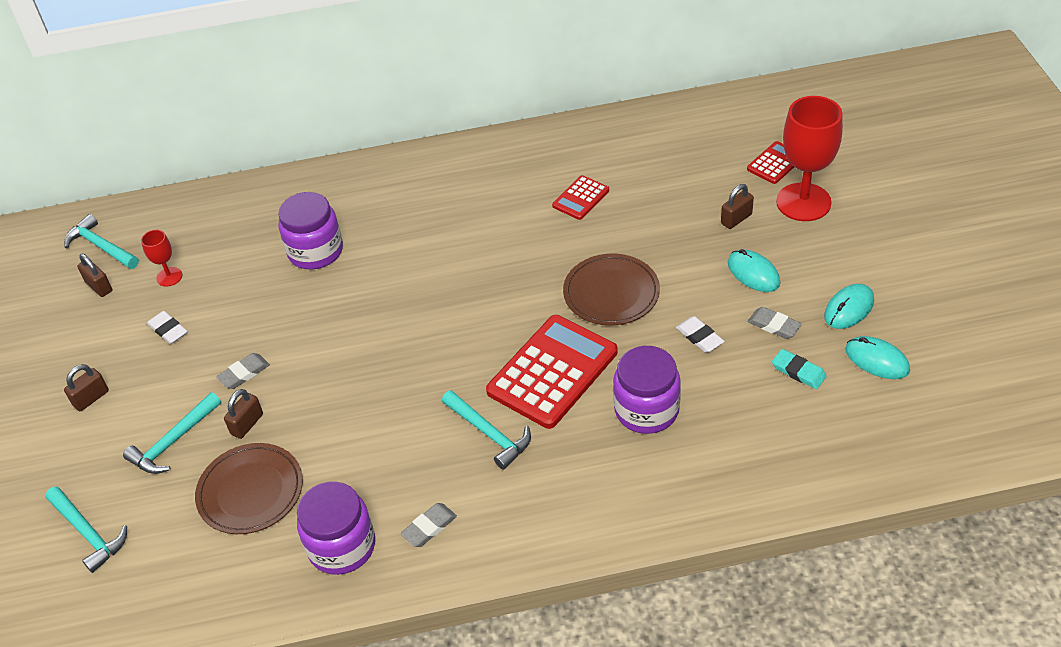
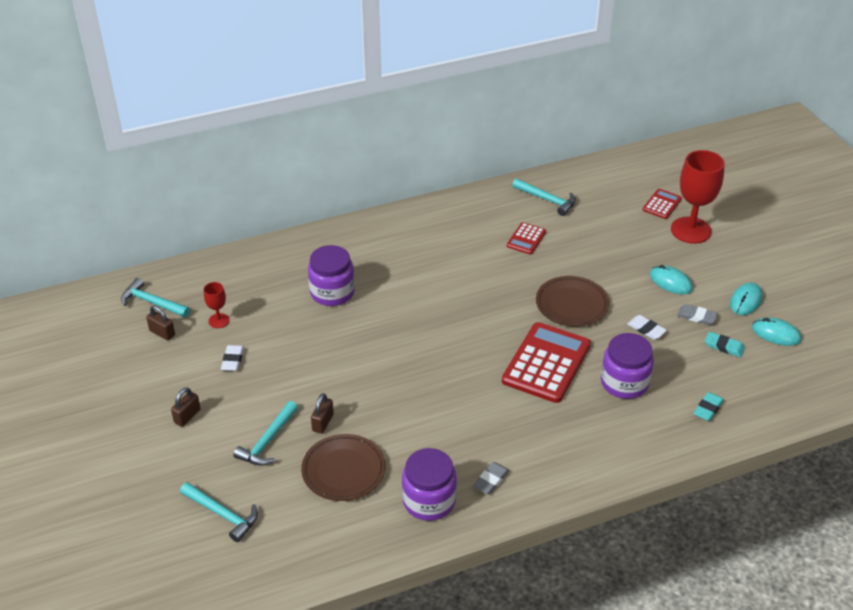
camera: 15 degrees left, 5 degrees down
(168, 330) = (232, 360): white eraser -> white eraser turned 60 degrees clockwise
(244, 373) = (307, 386): grey eraser -> none
(489, 433) = (513, 410): turquoise hammer -> turquoise hammer (547, 200)
(736, 219) = (646, 245): brown padlock -> none
(748, 459) = (708, 408): none -> turquoise eraser

